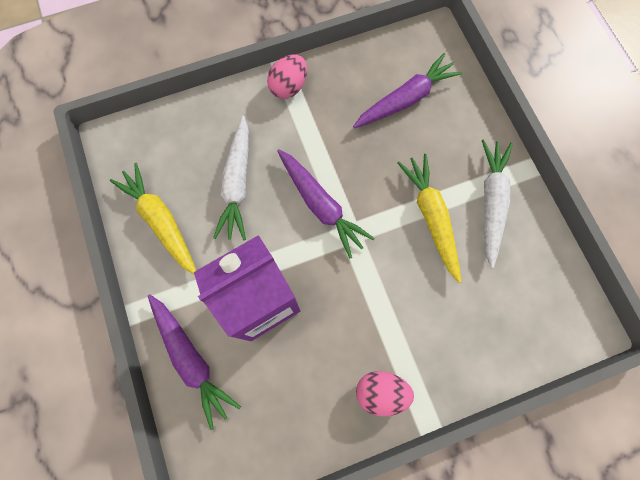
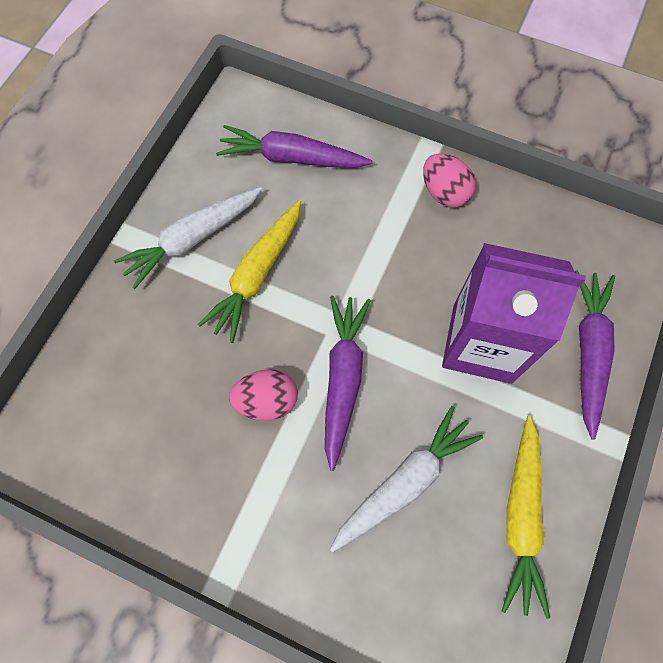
camera: 135 degrees left, 5 degrees down
(289, 87) = (240, 547): pink egg -> pink egg (267, 401)
(405, 99) = (143, 405): purple carrot -> purple carrot (292, 158)

